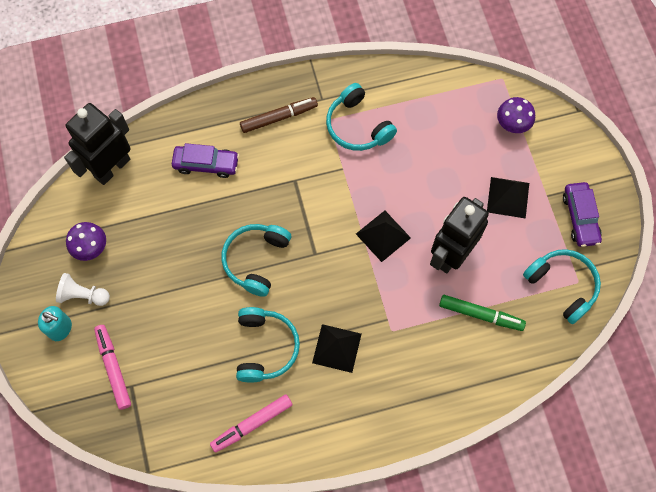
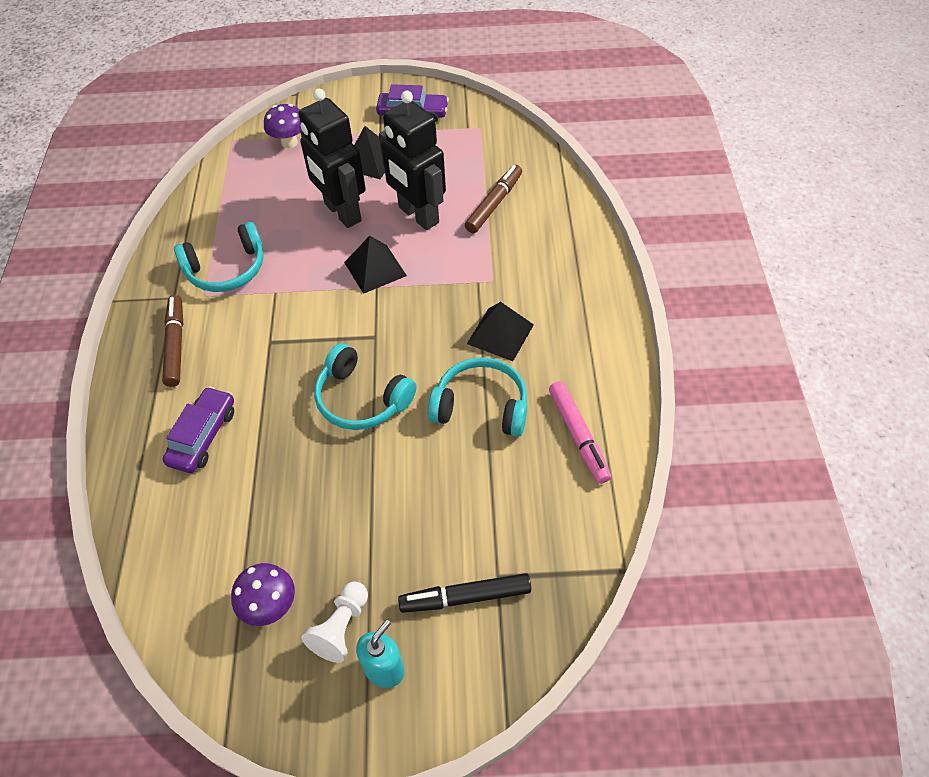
camera: 75 degrees left, 15 degrees down
(112, 168) = (152, 560): black robot -> black robot (342, 213)
(113, 368) = (465, 597): pink marker -> black marker
(480, 315) = (494, 204): green marker -> brown marker
(562, 286) = (481, 139): turquoise headphones -> none

